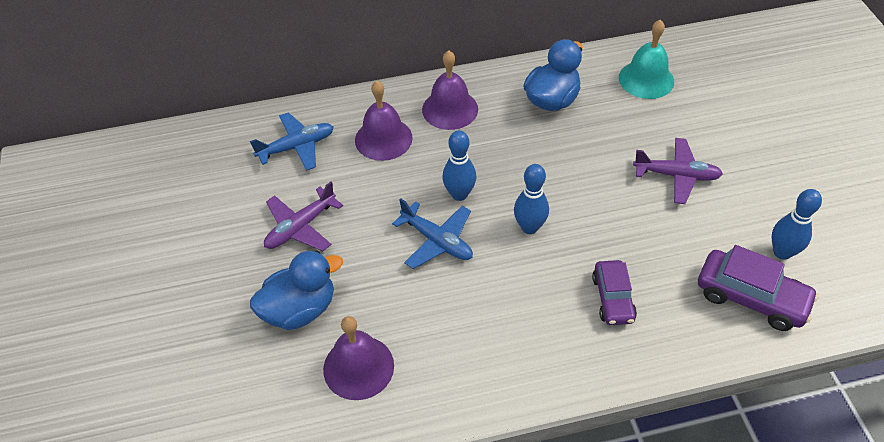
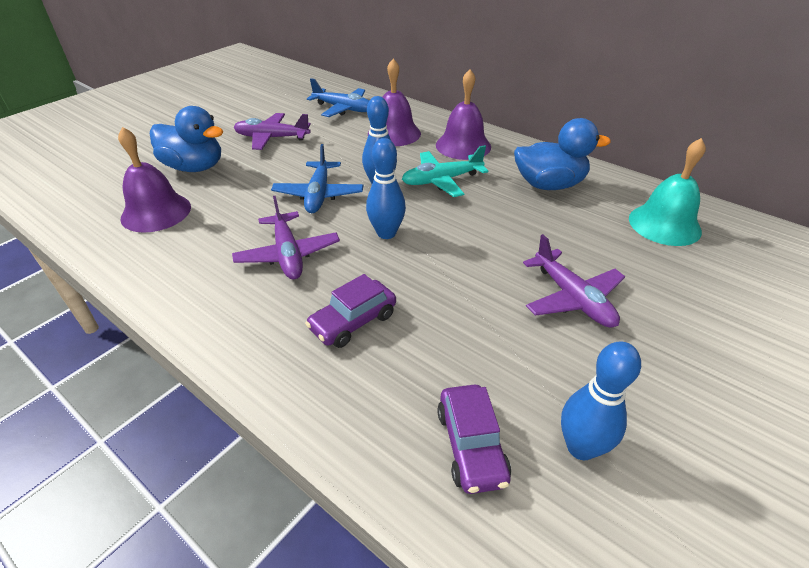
camera: 50 degrees right, 10 degrees down
(489, 154) = (441, 180): none -> turquoise plane
(505, 300) = (288, 254): none -> purple plane
(751, 298) = (471, 445): purple car -> purple car, size x0.66

